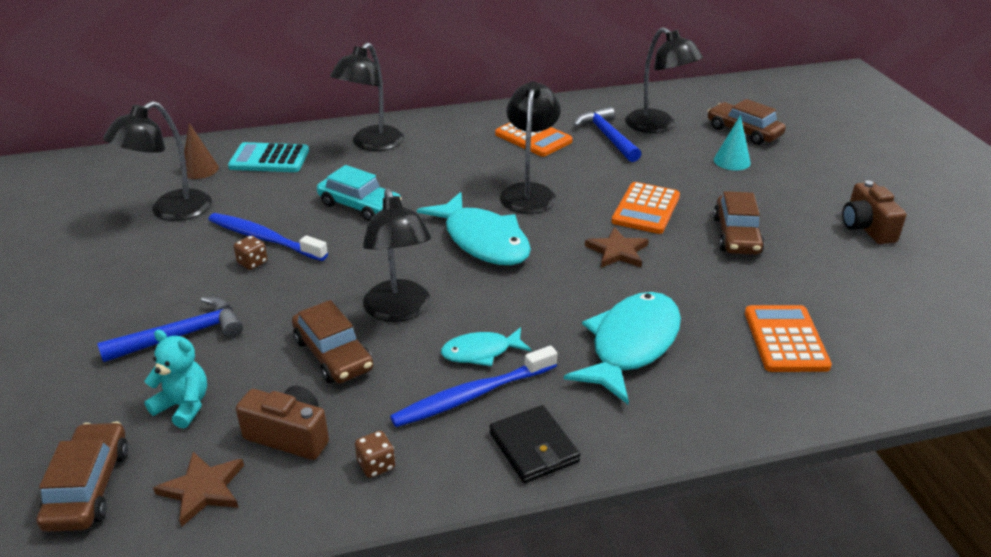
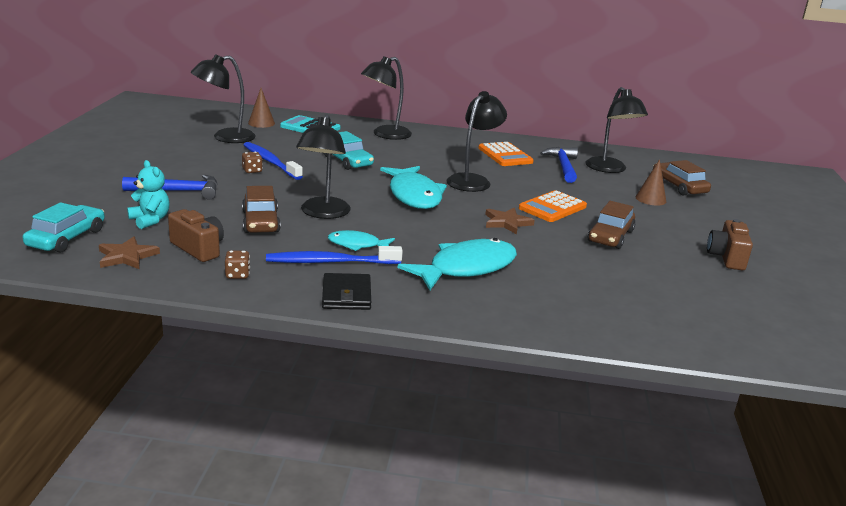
camera: 20 degrees right, 10 degrees down
(89, 487) = (67, 238): brown car -> turquoise car
(732, 161) = (650, 199): turquoise cone -> brown cone
(785, 339) = (589, 295): orange calculator -> none

